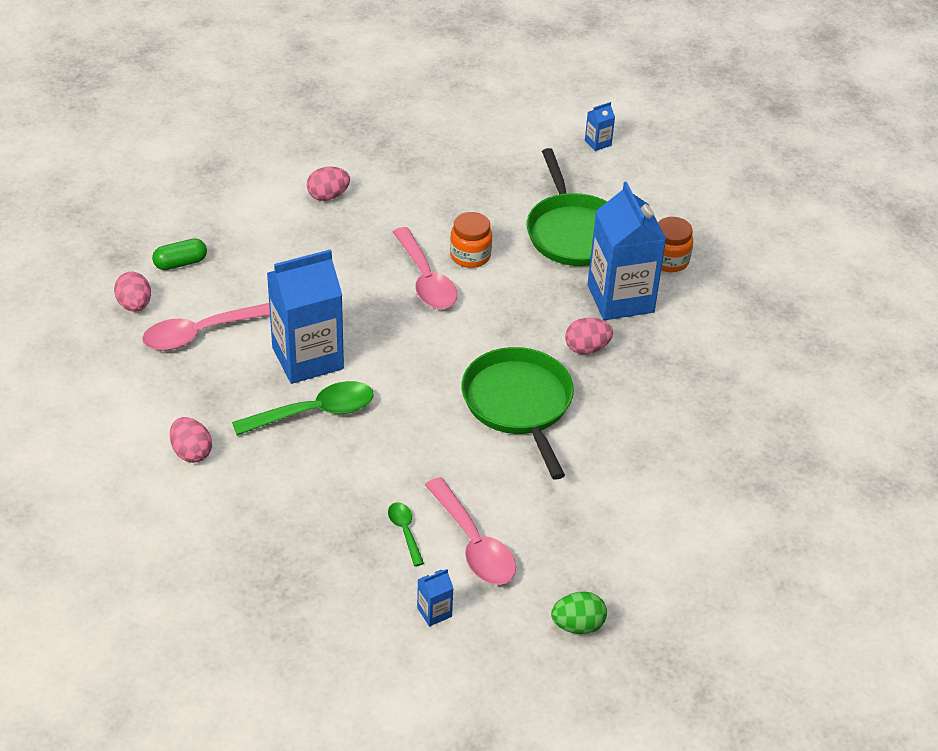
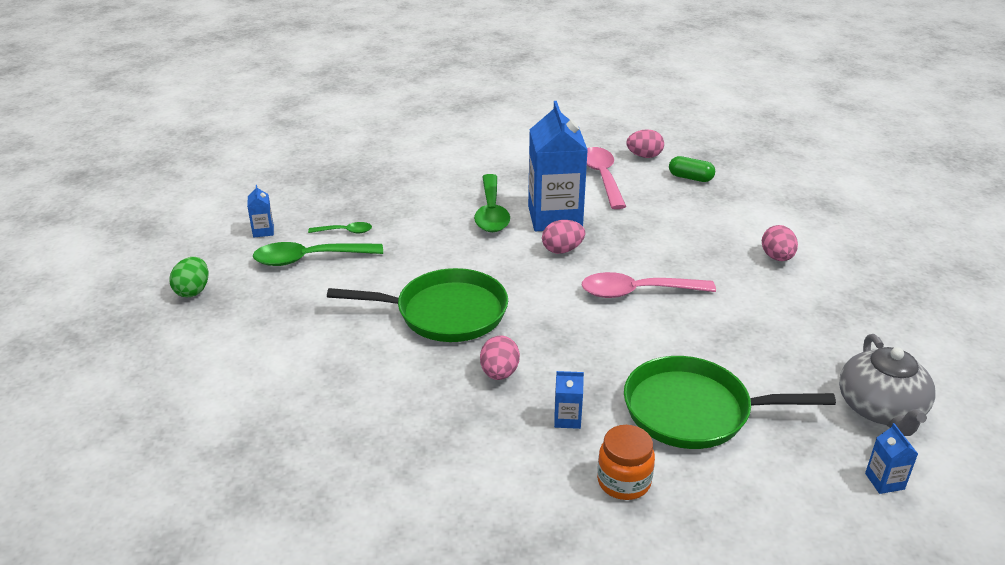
camera: 110 degrees right, 10 degrees down
(180, 263) = (690, 178): green capsule -> green capsule turned 60 degrees counterclockwise
(191, 452) = (478, 162): pink egg -> pink egg (562, 250)
(470, 256) = (667, 326): orange jar -> none
(474, 544) = (309, 259): pink spoon -> green spoon
(522, 142) = (880, 409): none -> grey teapot
(620, 298) = (567, 419): blue carton -> blue carton, size x0.40

